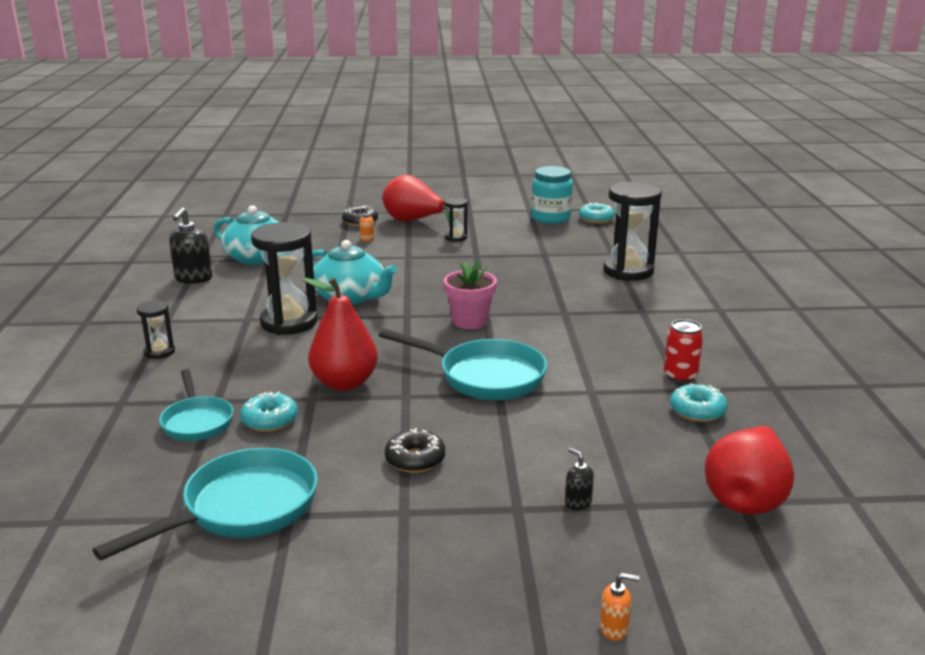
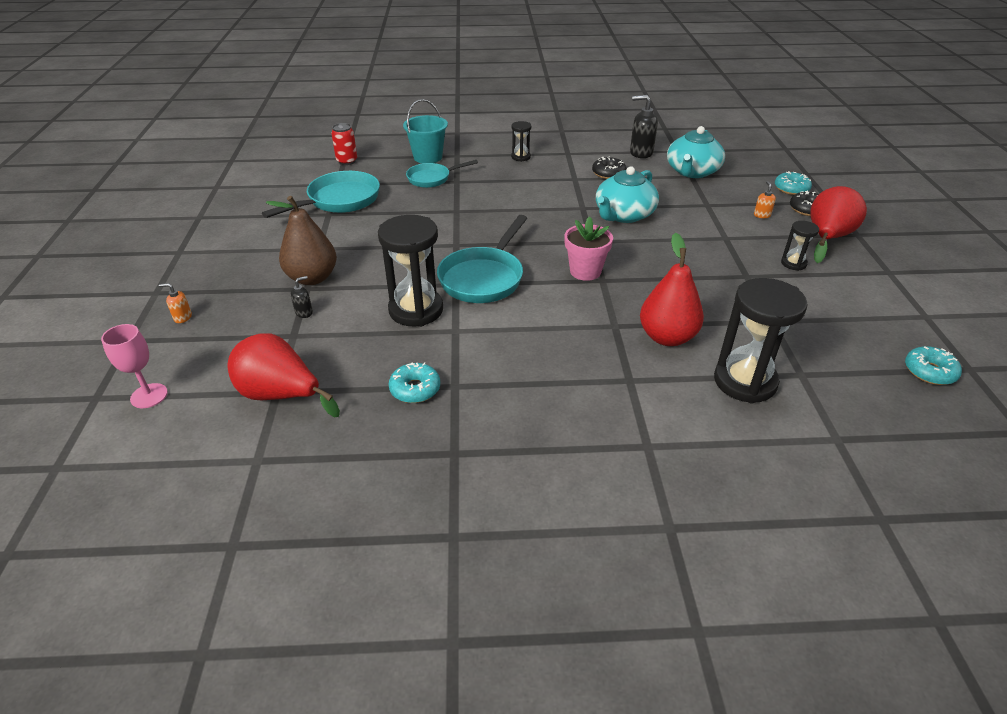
camera: 90 degrees right, 15 degrees up
(111, 429) = (428, 157): none -> turquoise bucket
(242, 508) = (339, 200): turquoise pan -> turquoise pan turned 90 degrees counterclockwise
(270, 420) = (430, 199): turquoise donut -> turquoise donut (791, 189)
(289, 322) = (571, 194): black hourglass -> black hourglass (416, 310)
(344, 383) = (476, 221): red pear -> red pear (667, 337)
(415, 459) = (373, 250): black donut -> black donut (608, 173)
(490, 507) = (312, 278): none -> brown pear
(551, 218) = (906, 332): turquoise jar -> none
(614, 629) = (182, 317): orange soap dispenser -> orange soap dispenser turned 90 degrees clockwise
(680, 376) = (480, 387): red can -> red can (347, 161)
(801, 616) = (149, 396): none -> pink goblet

